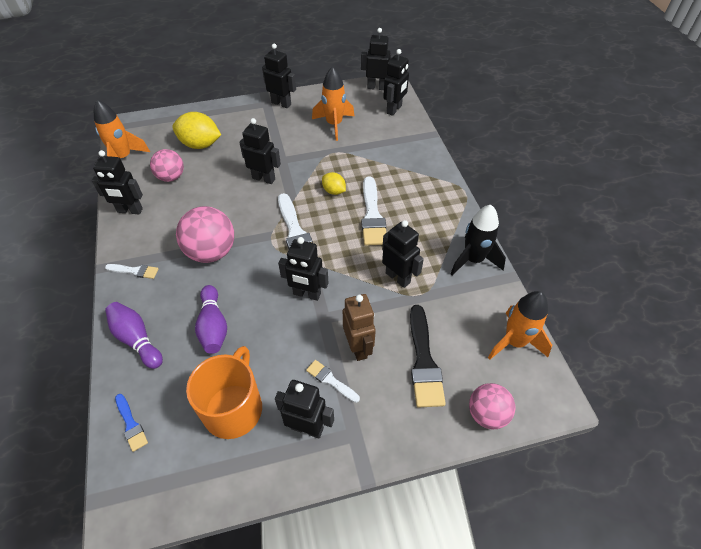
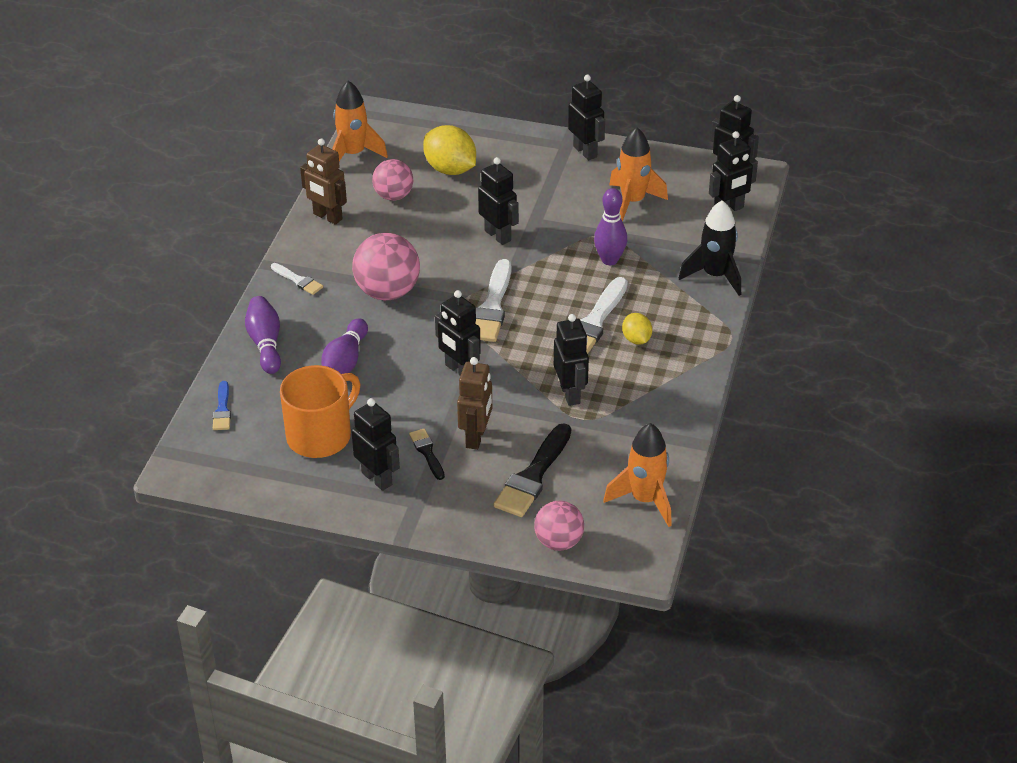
camera: 30 degrees right, 10 degrees down
(130, 211) = (327, 217): black robot -> brown robot
(330, 380) = (427, 452): white brush -> black brush
(334, 191) = (570, 279): yellow lemon -> yellow lemon (636, 339)
(349, 168) = (609, 260): none -> purple bowling pin
(473, 260) = (672, 411): black rocket -> black rocket (715, 276)

